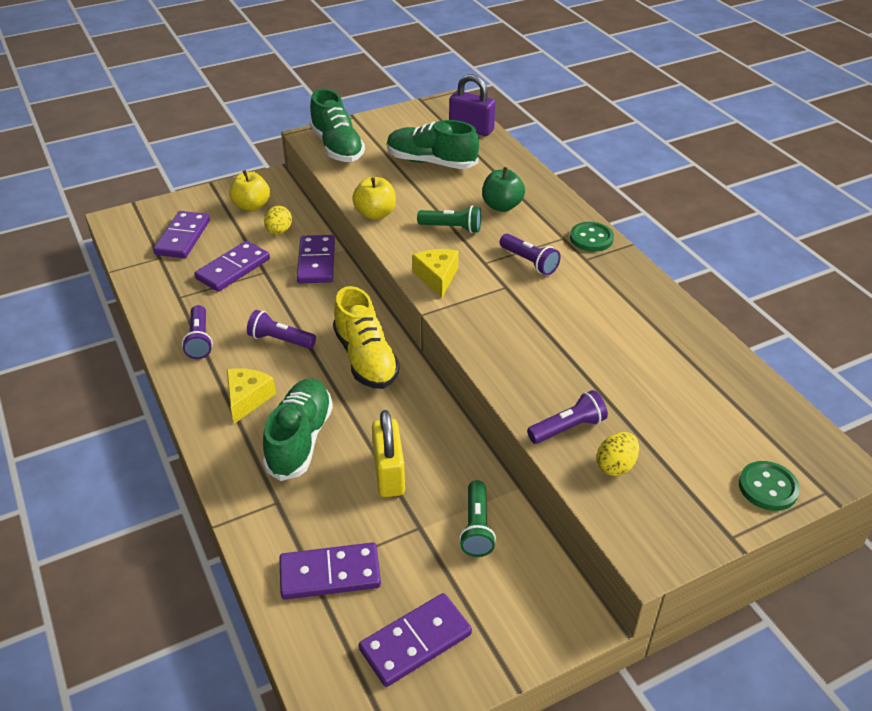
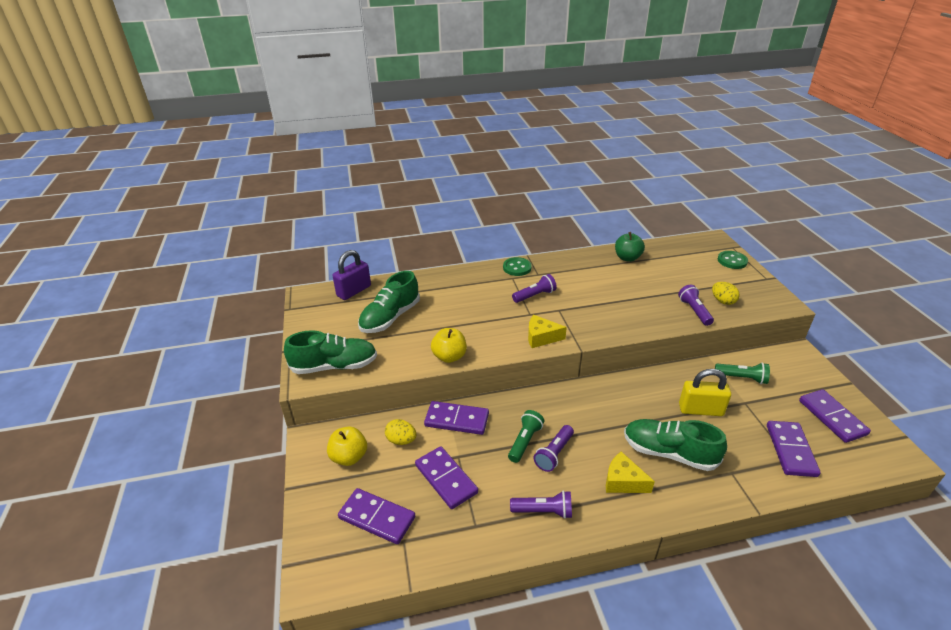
camera: 75 degrees left, 5 degrees down
(366, 358) = (584, 406): yellow shoe -> none
(452, 228) = (484, 321): green flashlight -> green flashlight (525, 441)
(502, 206) = (465, 295): green apple -> green apple (627, 258)

